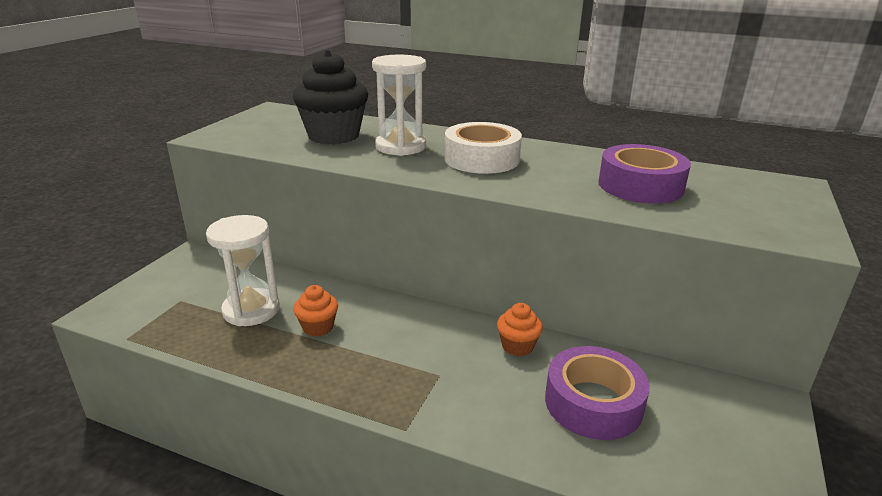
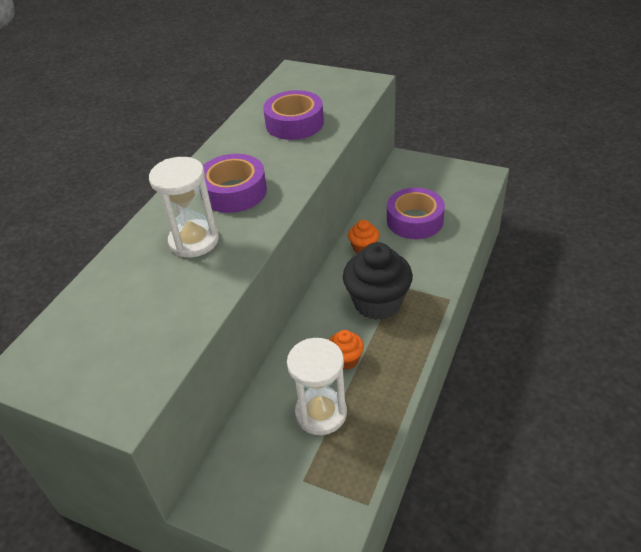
camera: 85 degrees left, 15 degrees up
(333, 136) = (149, 293): black cupcake -> black cupcake (377, 303)
(482, 159) = (234, 192): white tape -> purple tape

